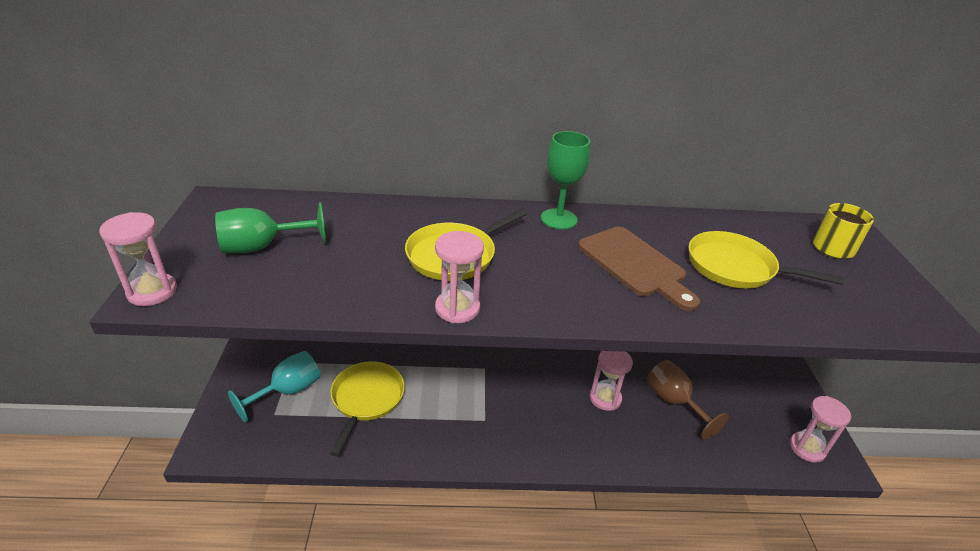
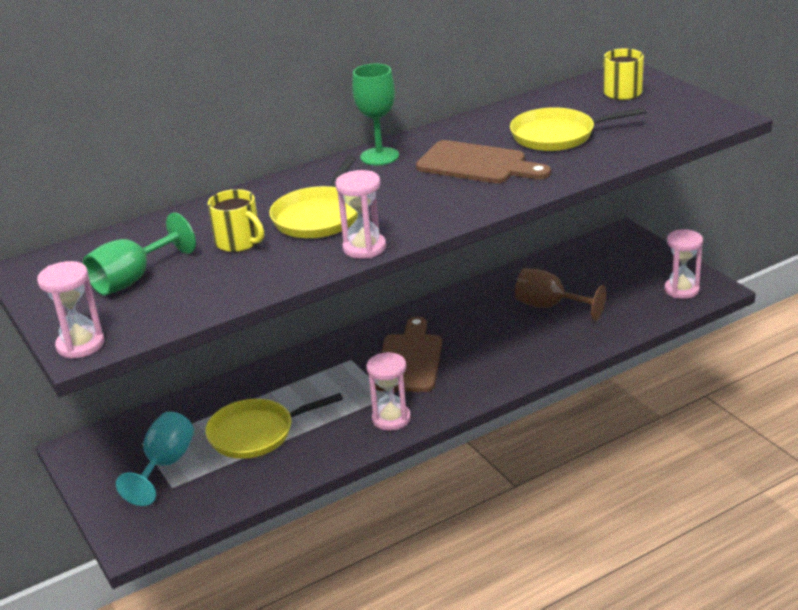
camera: 25 degrees left, 5 degrees down
(366, 399) = (256, 433): yellow pan -> yellow pan turned 90 degrees counterclockwise
(371, 250) = (239, 242): none -> yellow mug
(526, 393) = (409, 360): none -> brown cutting board
(605, 398) = (486, 331): pink hourglass -> pink hourglass (391, 419)

